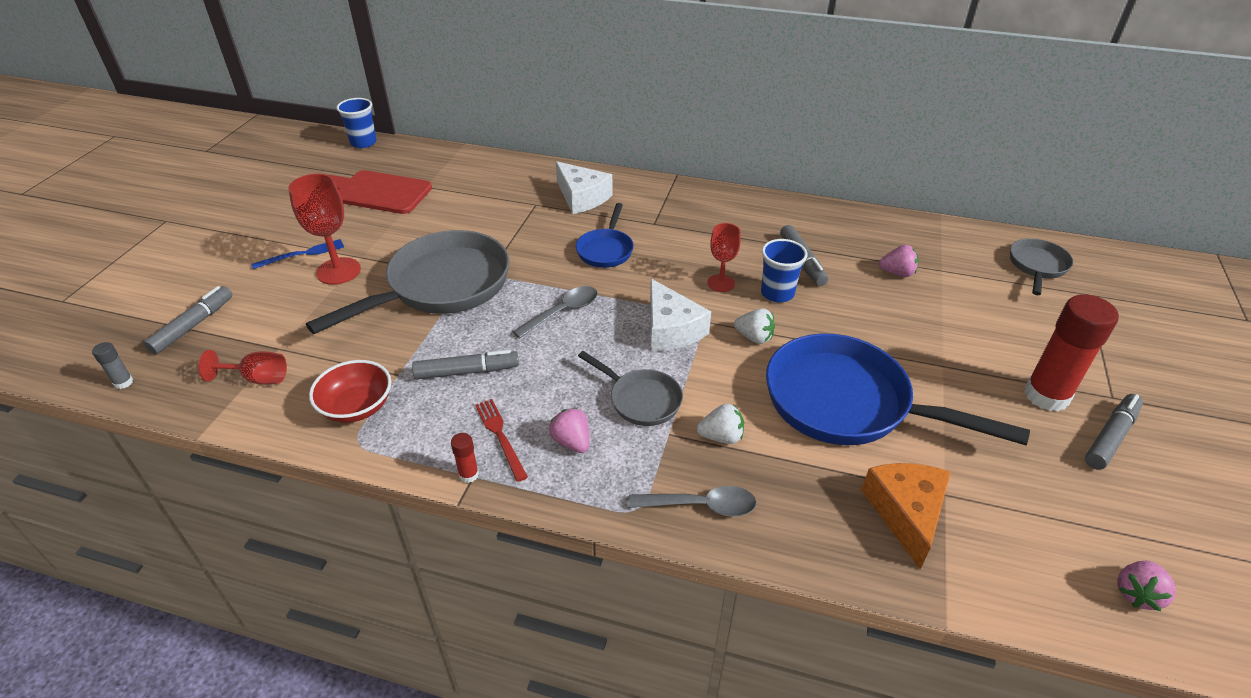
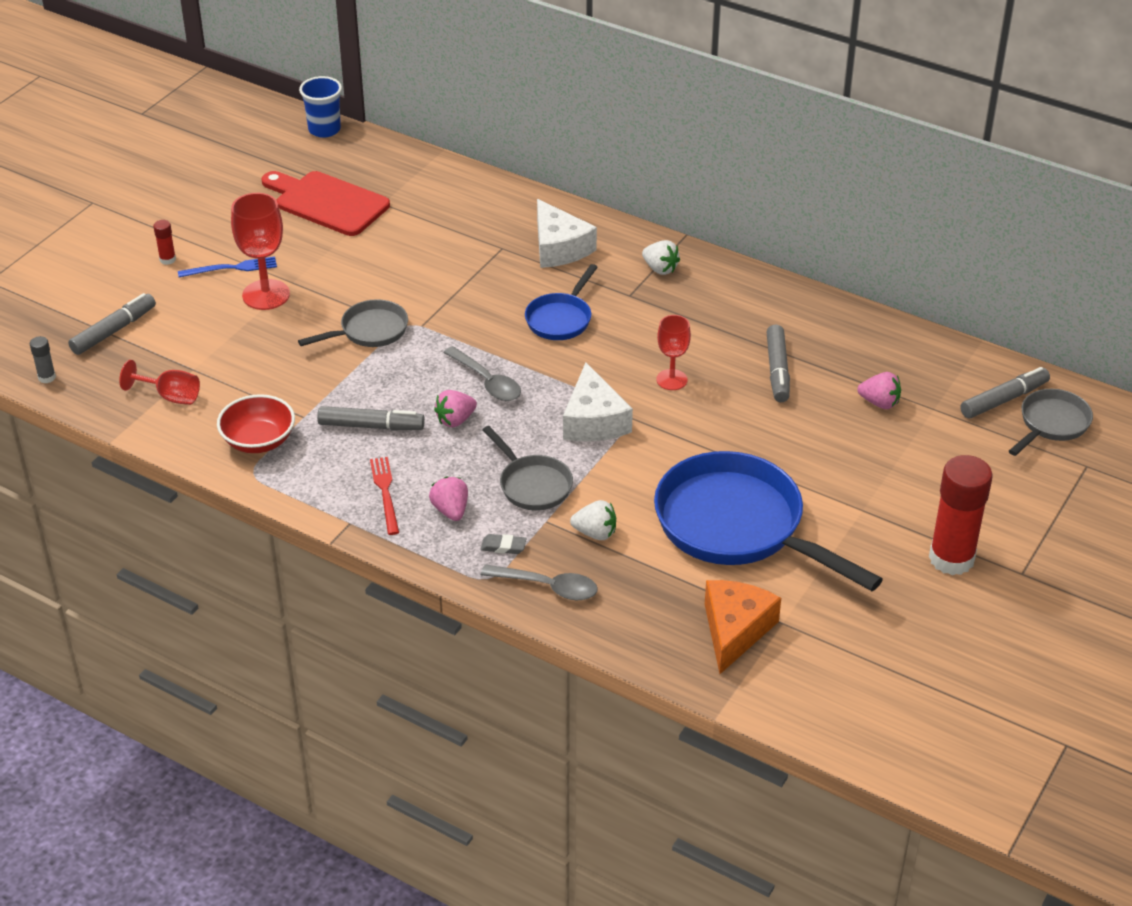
camera: 15 degrees right, 0 degrees up
(441, 286) = (369, 331): grey pan -> grey pan, size x0.50
(469, 475) = (347, 520): red glue stick -> red glue stick (167, 259)
(562, 312) = (487, 382): grey spoon -> grey spoon turned 75 degrees clockwise
(638, 470) = (503, 546): none -> grey eraser
(754, 337) = (678, 445): white strawberry -> white strawberry (660, 269)
(777, 293) = (728, 402): blue cup -> none
(1110, 437) = (987, 608): grey marker -> grey marker (1003, 400)
(1136, 594) = (904, 731): pink strawberry -> pink strawberry (455, 420)

